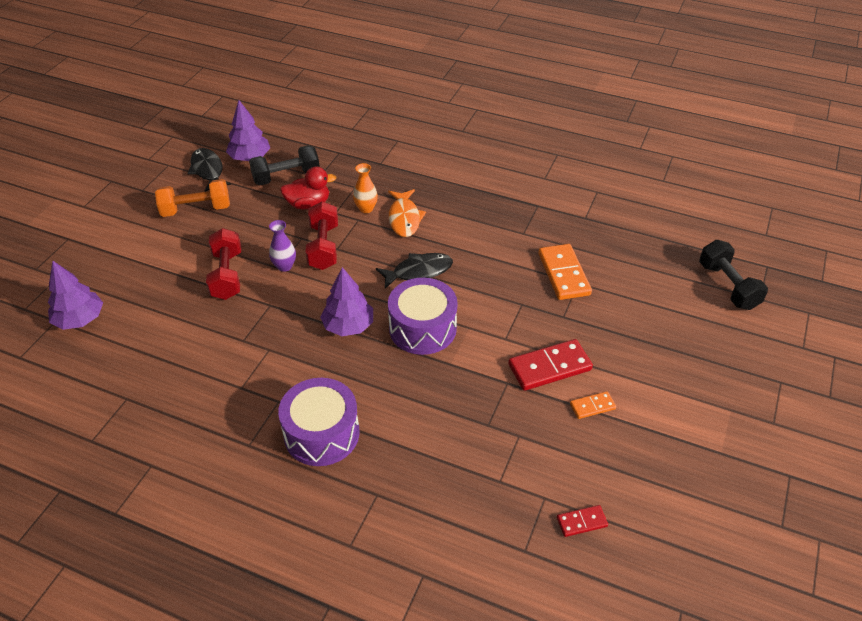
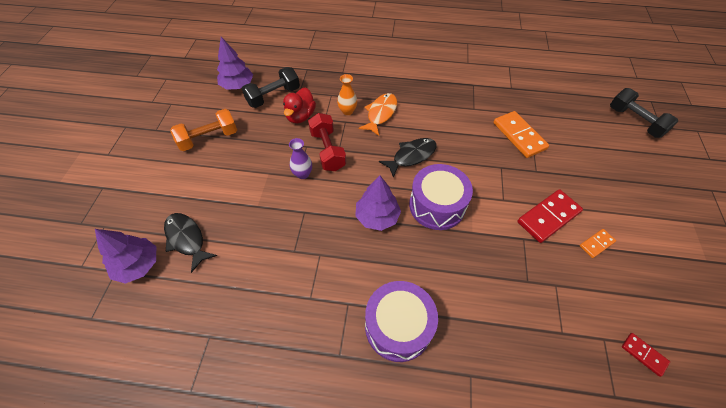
camera: 15 degrees left, 10 degrees up
(208, 170) = (206, 102): black fish -> black fish (186, 239)
(227, 275) = (257, 192): red dumbbell -> none
(308, 204) = (300, 116): red duck -> red duck turned 135 degrees clockwise
(404, 218) = (380, 114): orange fish -> orange fish turned 135 degrees counterclockwise
(581, 522) = (644, 354): red domino -> red domino turned 75 degrees clockwise

